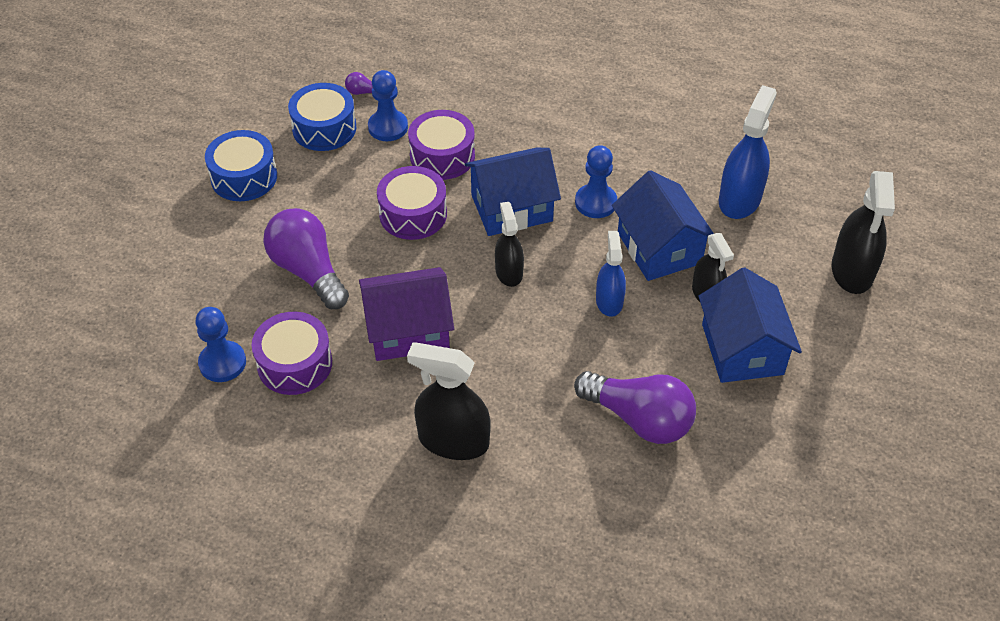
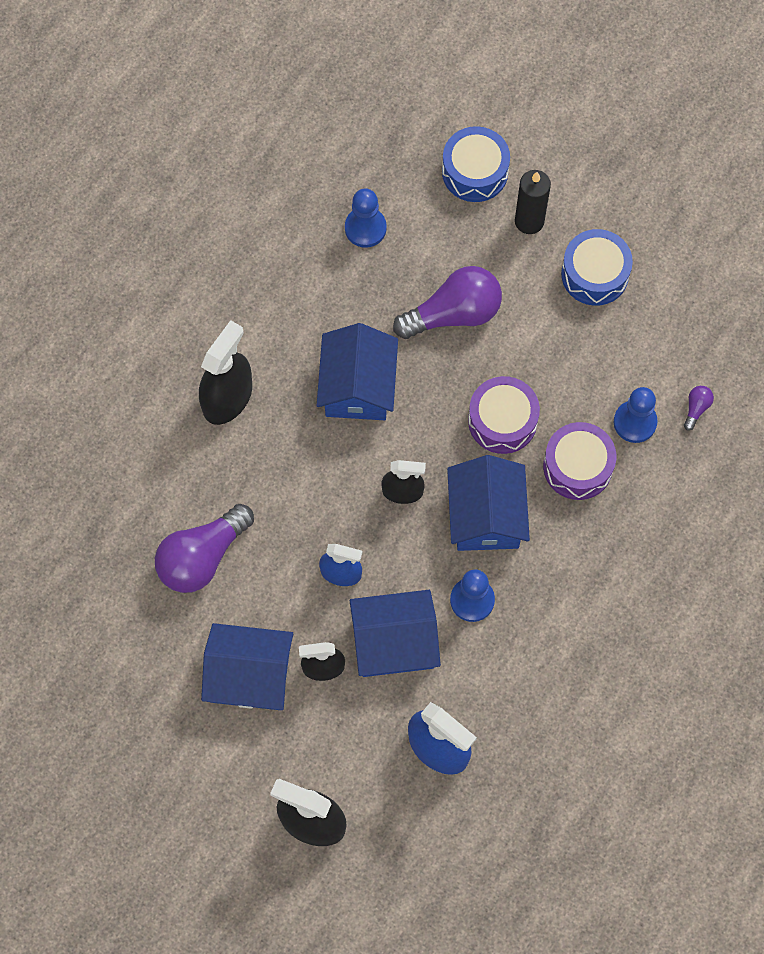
camera: 105 degrees right, 20 degrees up
(194, 233) = (529, 221): none -> black candle
(295, 364) = (347, 286): purple drum -> none
(324, 128) = (648, 360): blue drum -> blue drum (475, 172)
(408, 330) = (357, 386): purple house -> blue house

